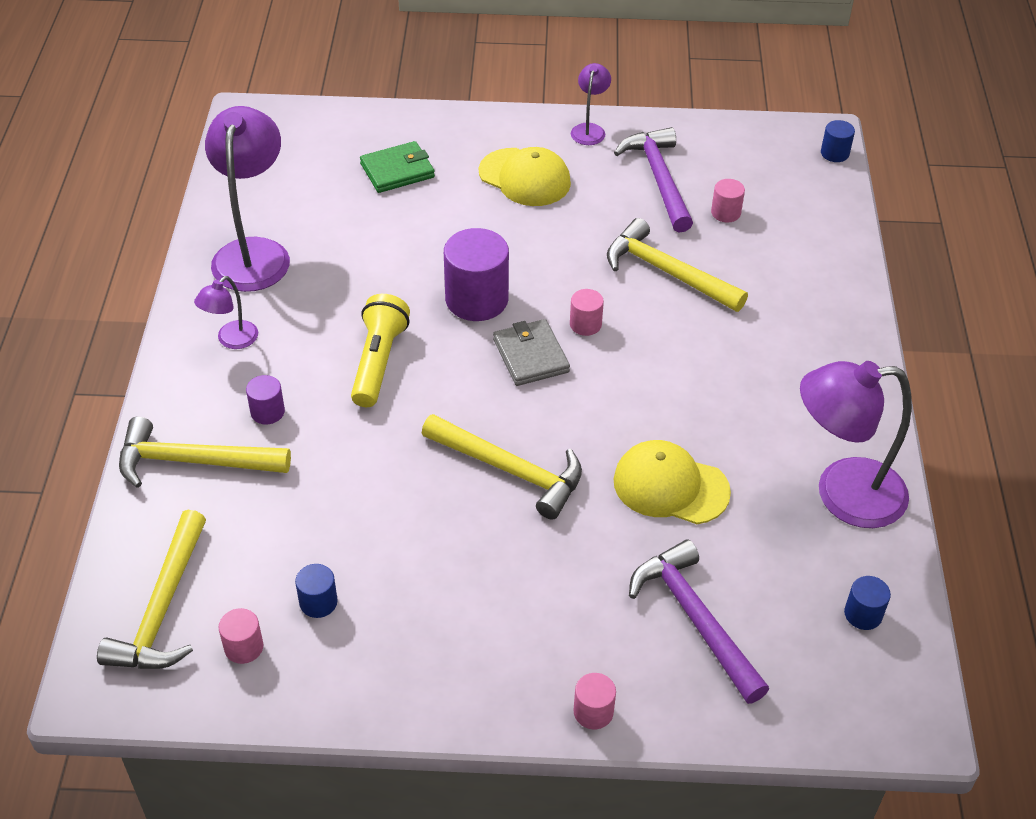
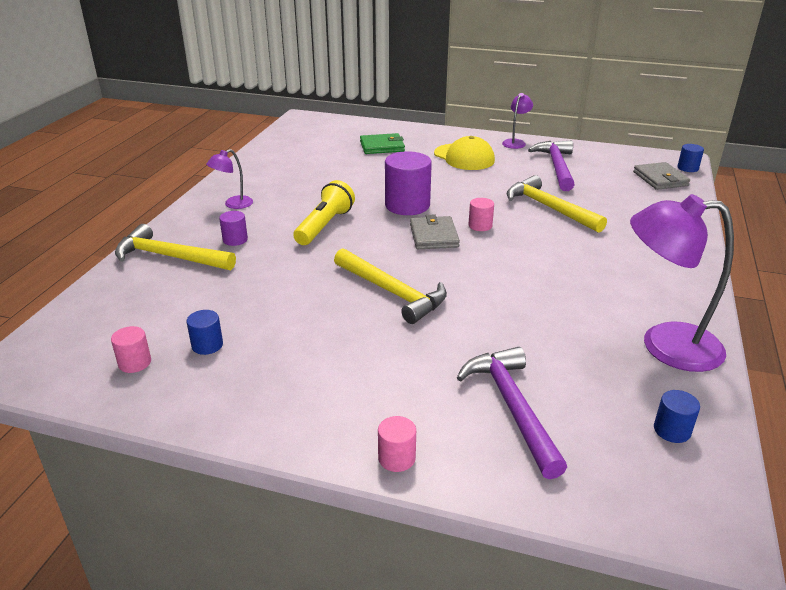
camera: 15 degrees right, 15 degrees down
(162, 608) = (92, 330): yellow hammer -> none
(254, 253) = (272, 170): purple lamp -> none
(670, 486) = (516, 319): yellow cap -> none
(725, 213) = (600, 186): pink cylinder -> none
(801, 184) = (660, 179): none -> grey wallet

